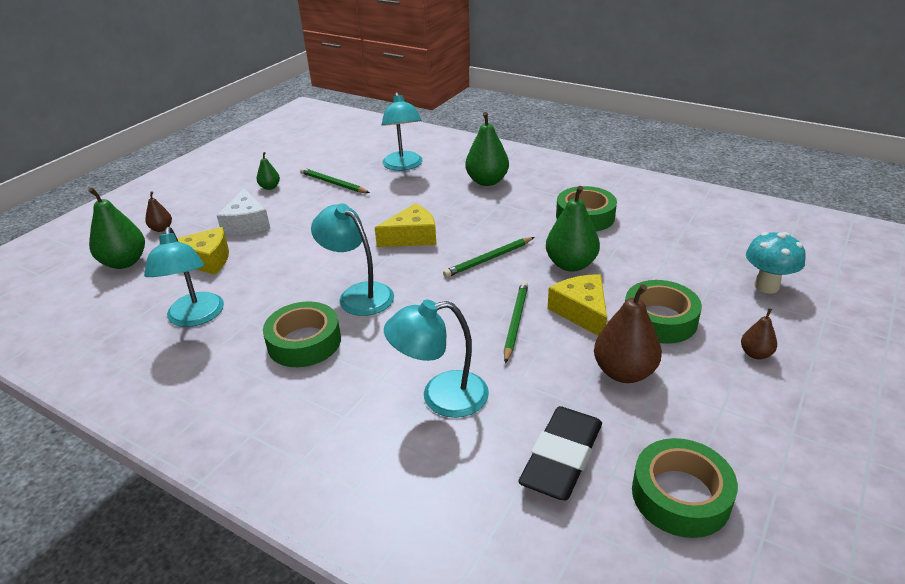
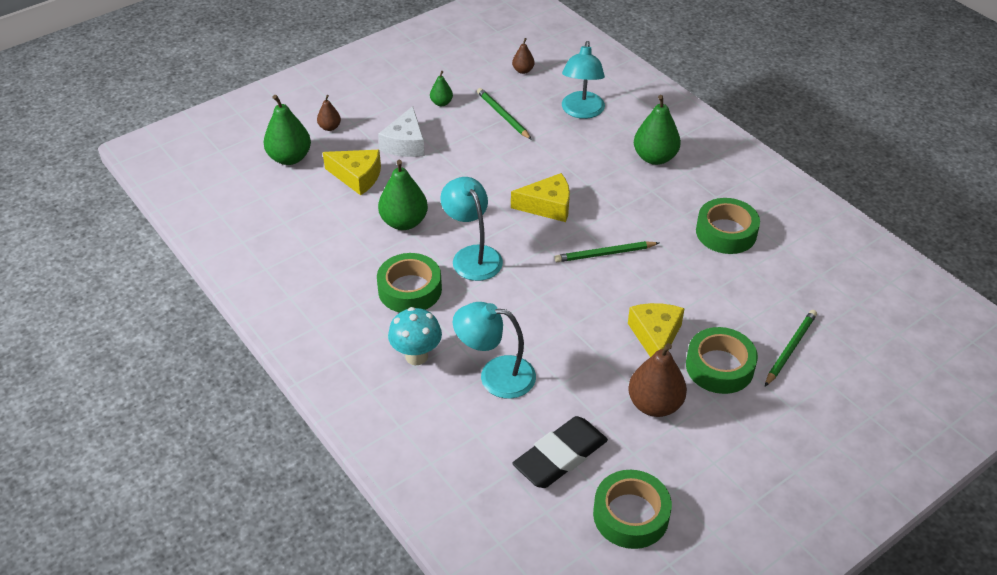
camera: 20 degrees right, 10 degrees up
(195, 318) = (332, 237): turquoise lamp -> none
(515, 322) = (592, 327): green pencil -> green pencil (790, 349)
(571, 264) = (677, 284): green pear -> green pear (404, 222)
(755, 354) = (780, 427): brown pear -> brown pear (523, 70)
(766, 286) = (845, 366): turquoise mushroom -> turquoise mushroom (416, 356)

